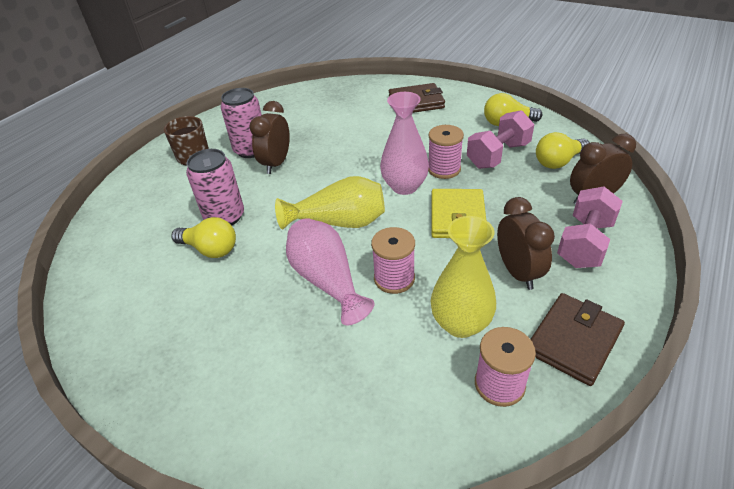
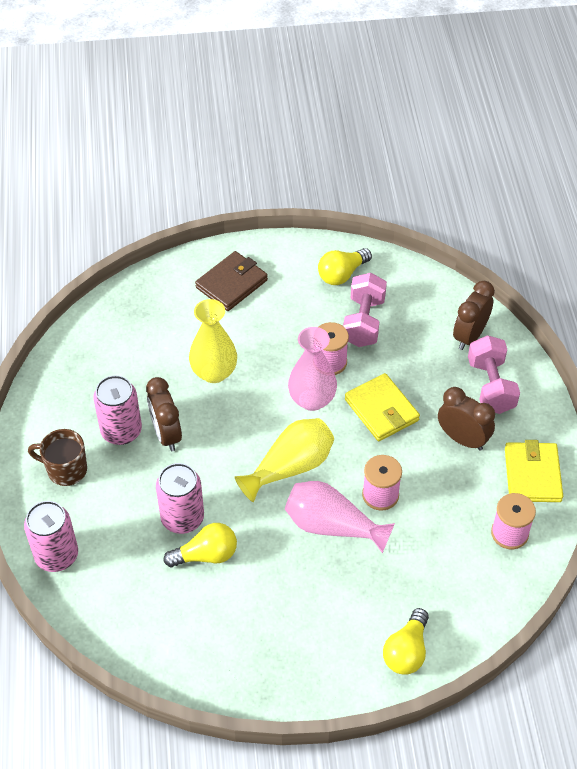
camera: 40 degrees left, 10 degrees up
(124, 199) = (56, 555): none -> pink can
(460, 323) = (455, 504): yellow vase -> yellow vase (214, 372)
(558, 162) = (418, 305): yellow light bulb -> yellow light bulb (406, 651)
(573, 341) = (532, 475): brown wallet -> yellow wallet

